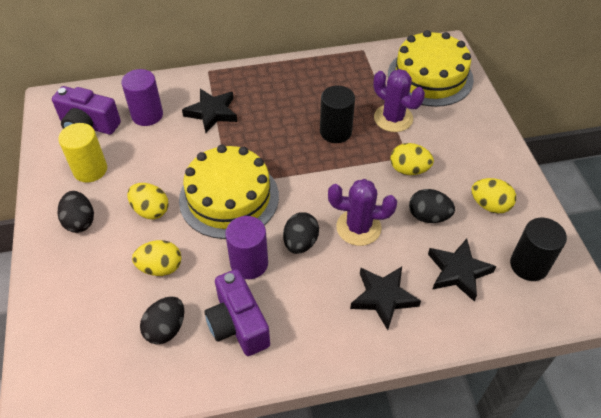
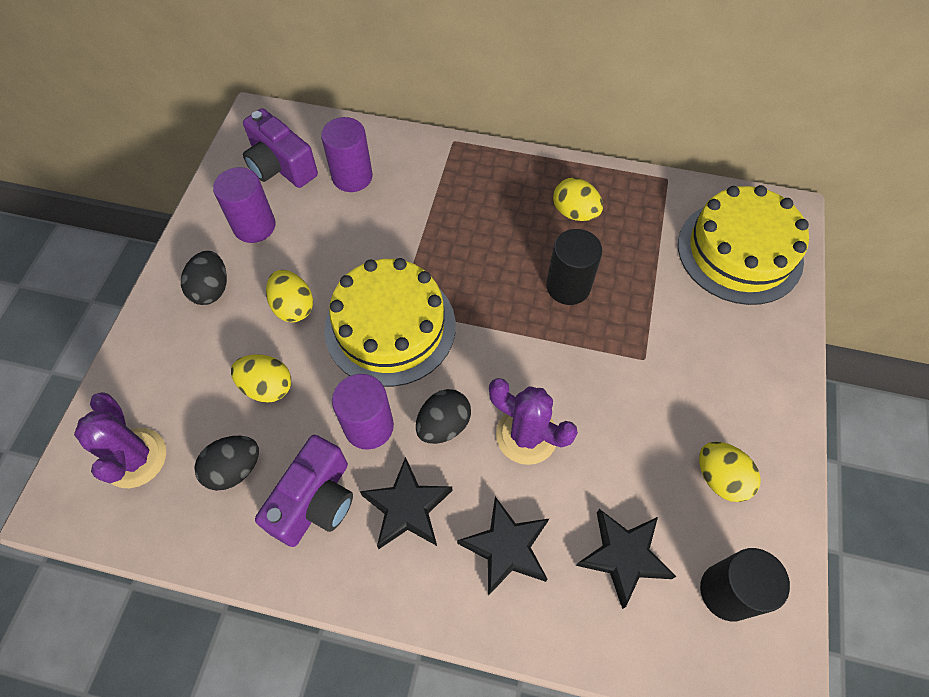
camera: 25 degrees right, 10 degrees up
(90, 170) = (254, 226): yellow cylinder -> purple cylinder
(212, 112) = (429, 201): black star -> black star (407, 507)
(238, 324) = (315, 501): purple camera -> purple camera turned 150 degrees counterclockwise
(393, 118) = (655, 296): purple cactus -> purple cactus (135, 458)
(409, 170) = (636, 379): yellow egg -> yellow egg (574, 213)
(428, 216) = (626, 458): black egg -> none

